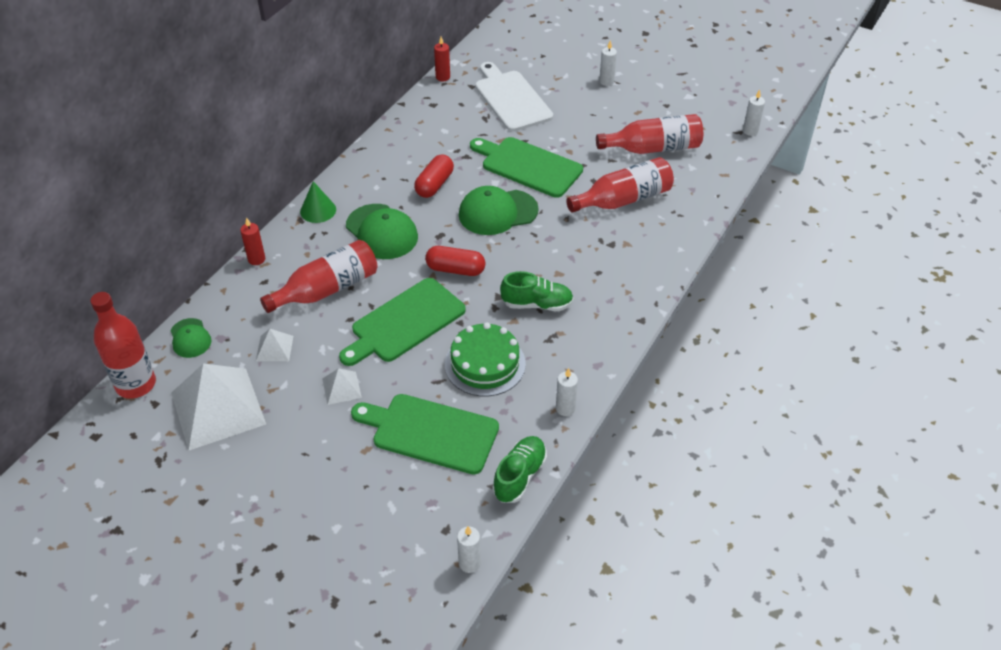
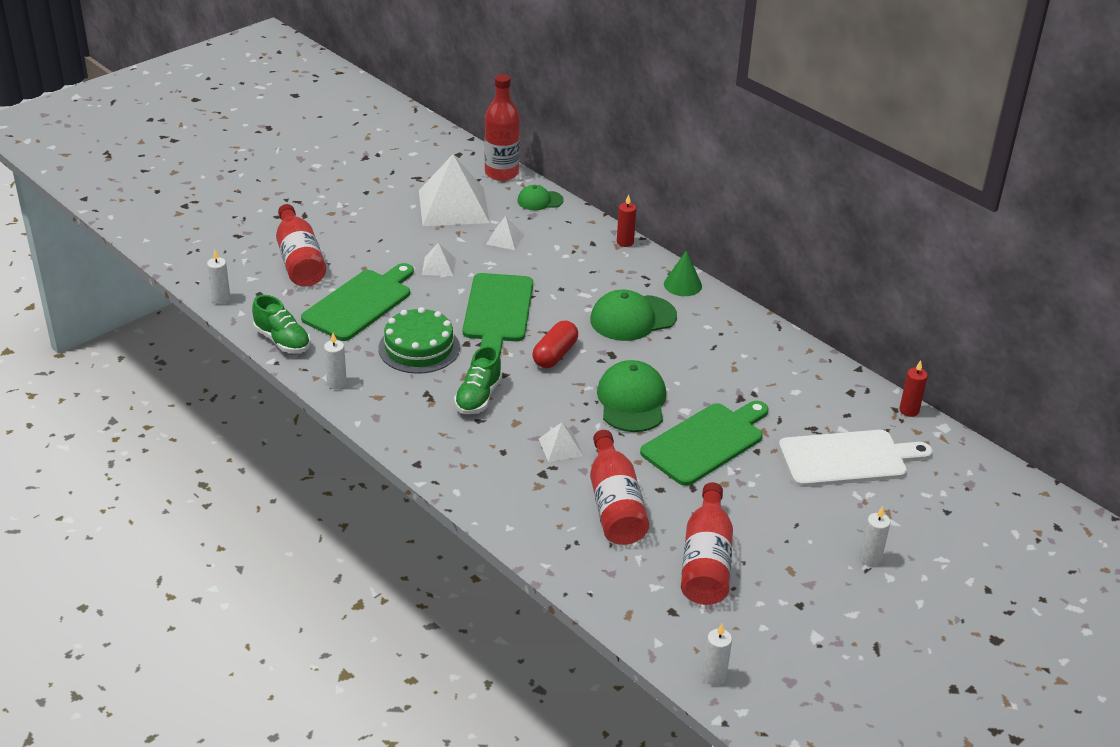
camera: 105 degrees right, 10 degrees down
(327, 289) = (565, 275): red bottle -> red bottle (299, 260)
(404, 322) = (498, 311): green cutting board -> green cutting board turned 150 degrees counterclockwise
(434, 184) = (696, 366): red capsule -> none
(575, 240) = (560, 447): none -> white pyramid

